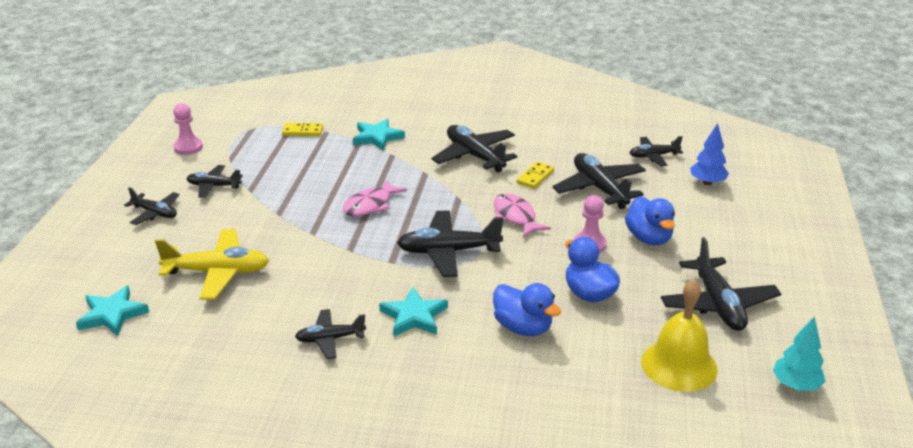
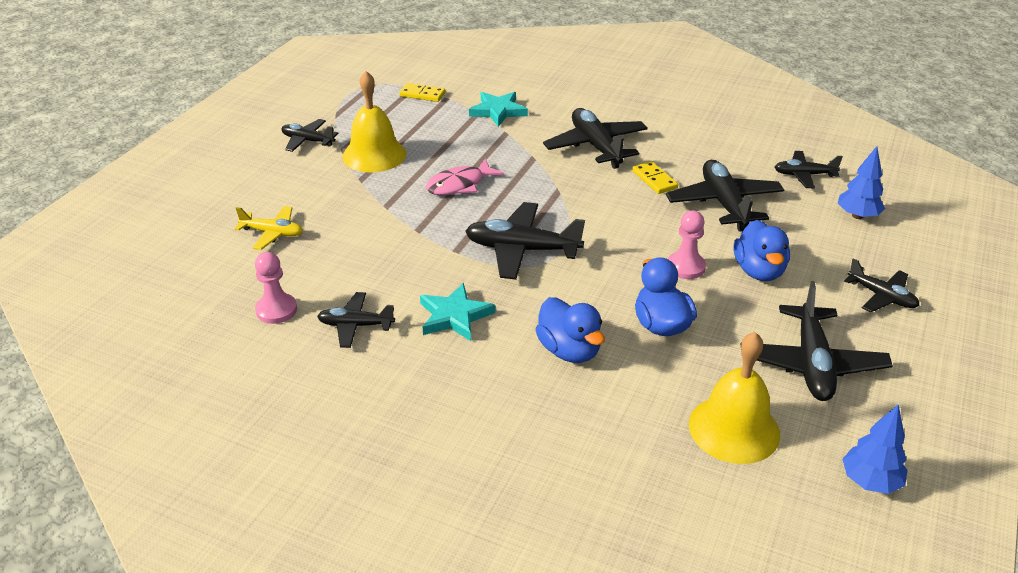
camera: 15 degrees right, 5 degrees up
(112, 314) = (152, 260): turquoise star -> none
(155, 213) = (238, 161): black plane -> black plane (881, 296)
(188, 147) = (300, 96): pink pawn -> pink pawn (276, 310)
(217, 272) = (272, 233): yellow plane -> yellow plane, size x0.60
(282, 190) = (374, 155): none -> yellow bell
(515, 217) = (613, 222): pink fish -> none
(535, 177) = (654, 180): yellow domino -> yellow domino turned 75 degrees counterclockwise
(795, 385) = (870, 482): turquoise tree -> blue tree

